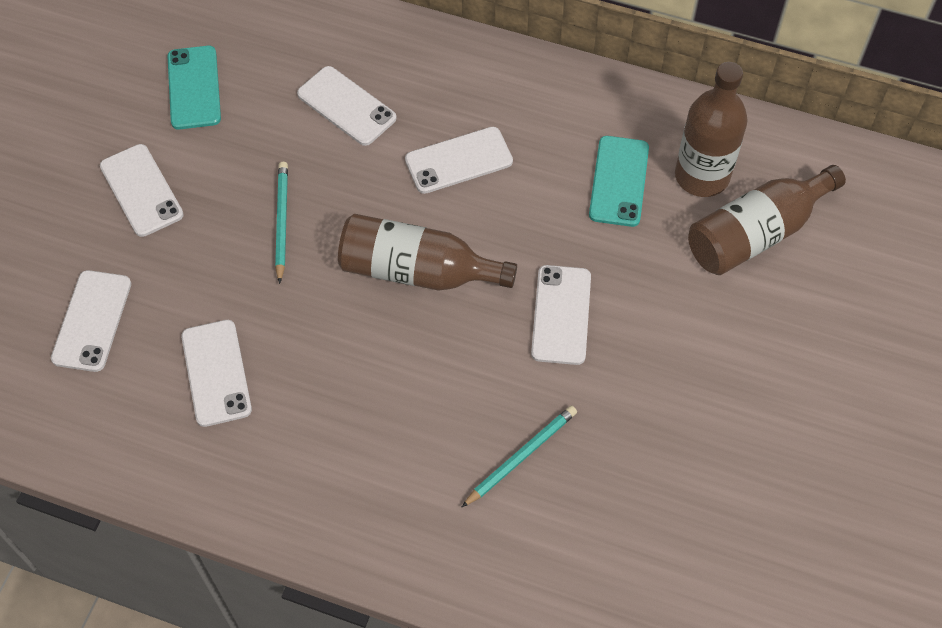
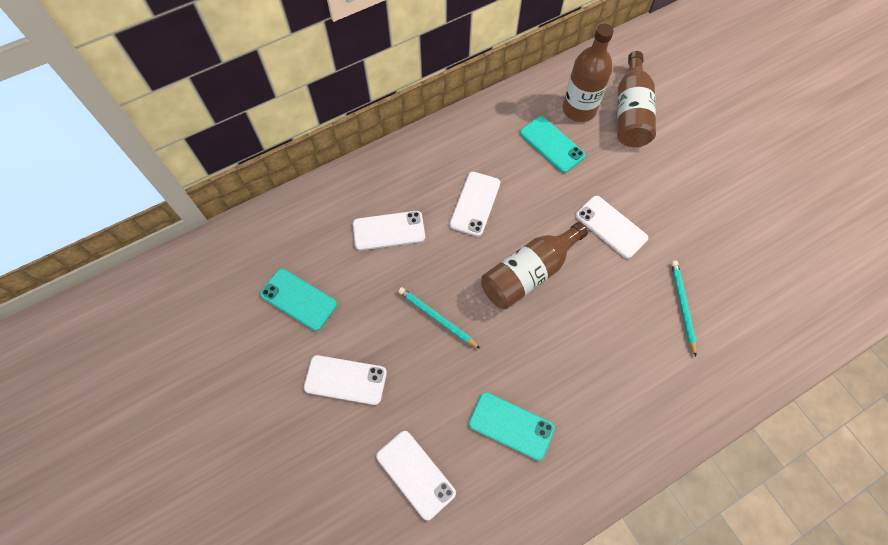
camera: 50 degrees left, 5 degrees up
(216, 373) = (511, 425): white phone -> turquoise phone

